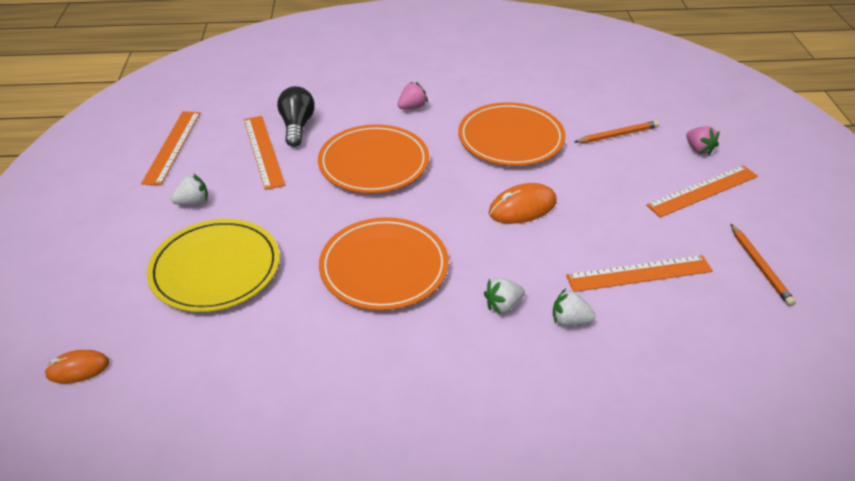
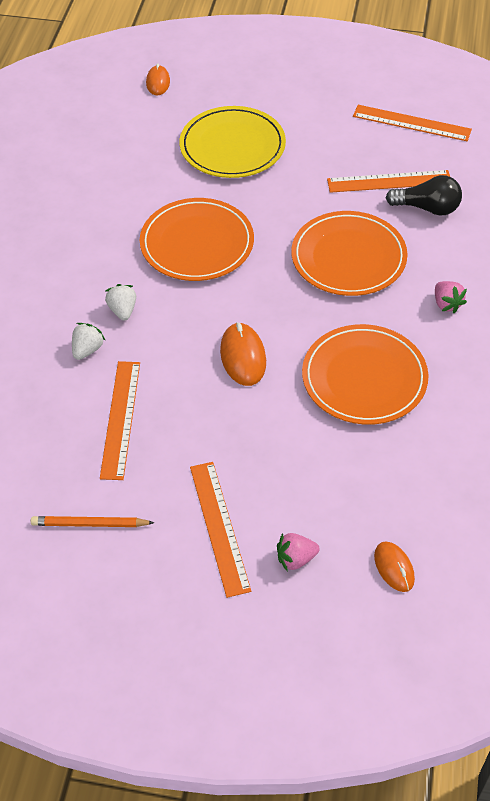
camera: 105 degrees right, 10 degrees up
(193, 202) = (322, 135): white strawberry -> none
(617, 135) = (346, 484): orange pencil -> none
(670, 107) = (394, 567): none -> orange mouse

